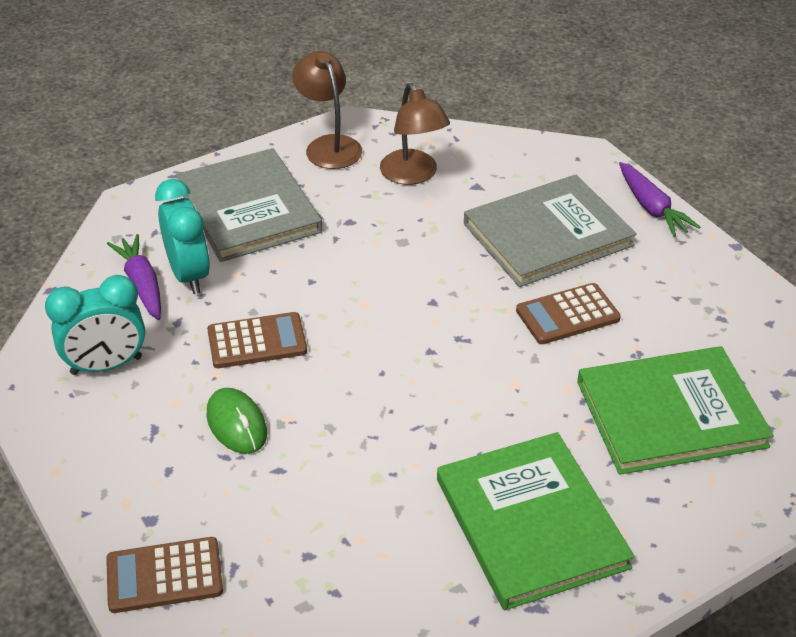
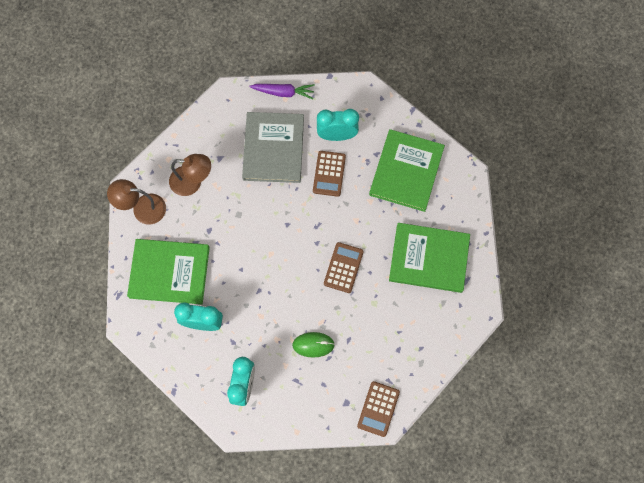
camera: 60 degrees left, 30 degrees up
(142, 284) = (196, 347): purple carrot -> none
(248, 209) = (169, 272): grey book -> green book
(257, 341) = (267, 313): brown calculator -> brown calculator (343, 267)
(644, 296) = (337, 135): none -> turquoise clock

